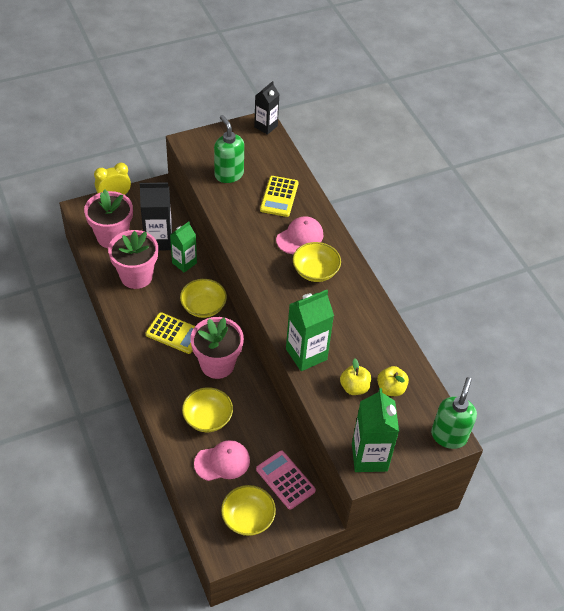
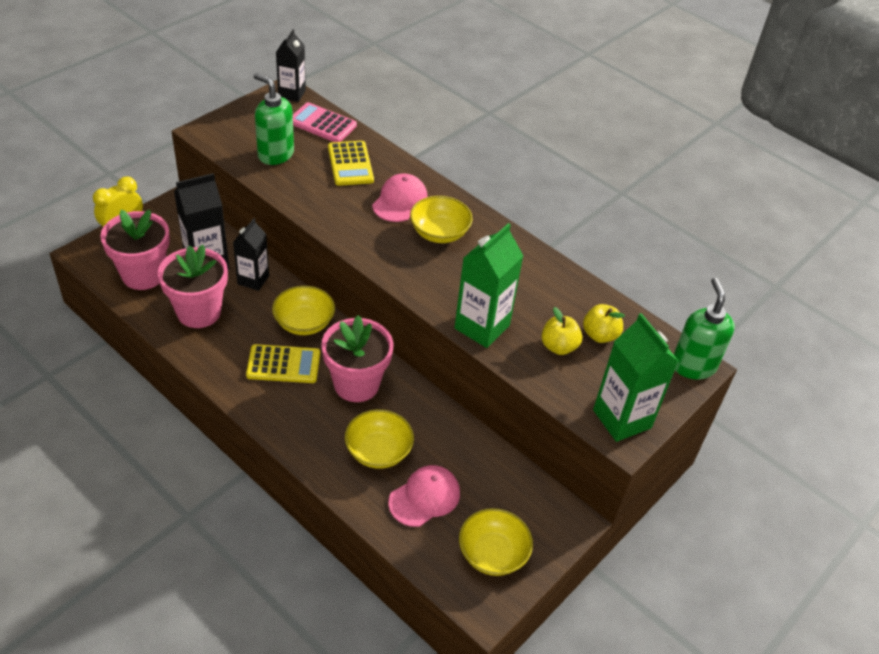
camera: 25 degrees left, 5 degrees down
(184, 263) = (253, 280): green carton -> black carton
(285, 480) = (512, 491): pink calculator -> pink calculator (322, 124)

